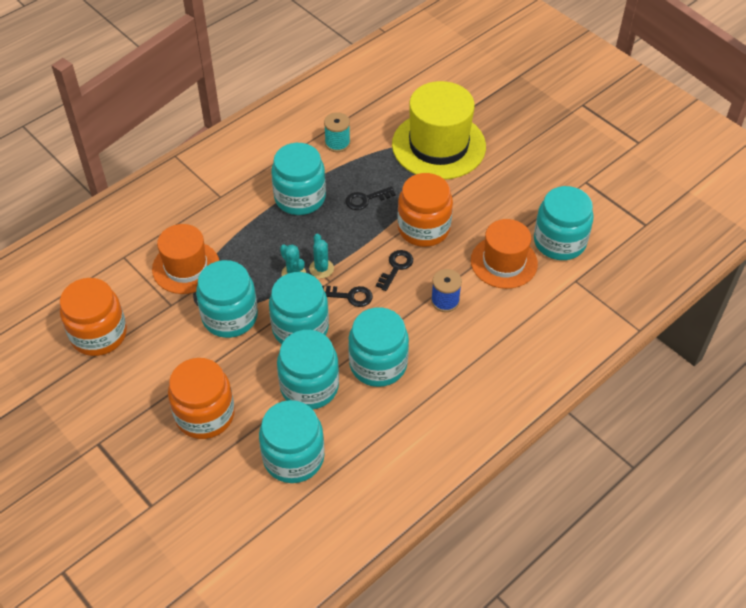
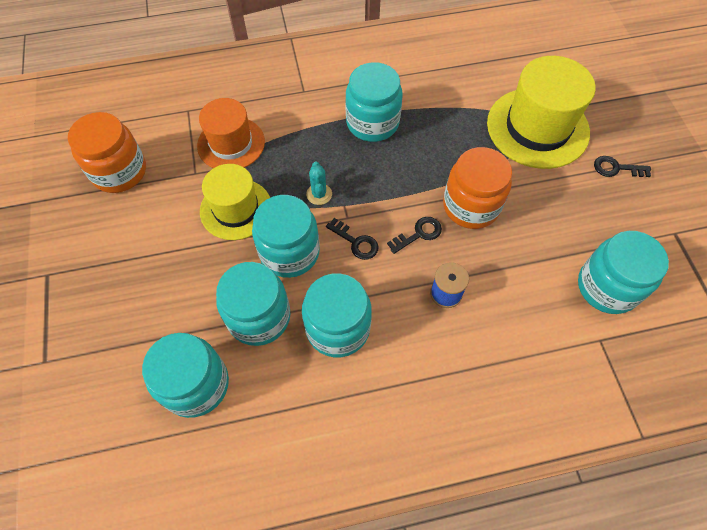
camera: 30 degrees right, 10 degrees up
(205, 415) = (150, 295): orange jar -> none
(230, 316) = (236, 209): turquoise jar -> yellow hat
(321, 268) = (347, 201): turquoise cactus -> none
(337, 143) = (440, 85): turquoise spool -> none
(366, 199) = (432, 151): black key -> black key (616, 168)
(504, 262) = (533, 281): orange hat -> none

